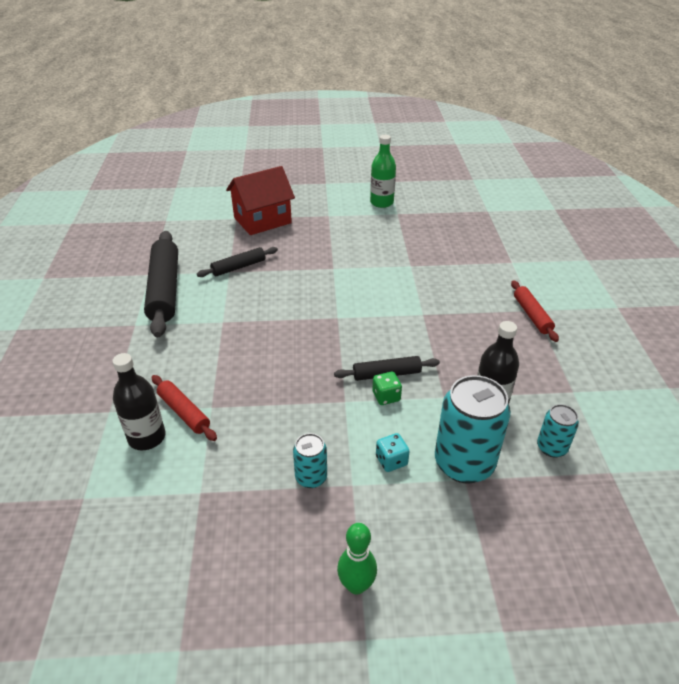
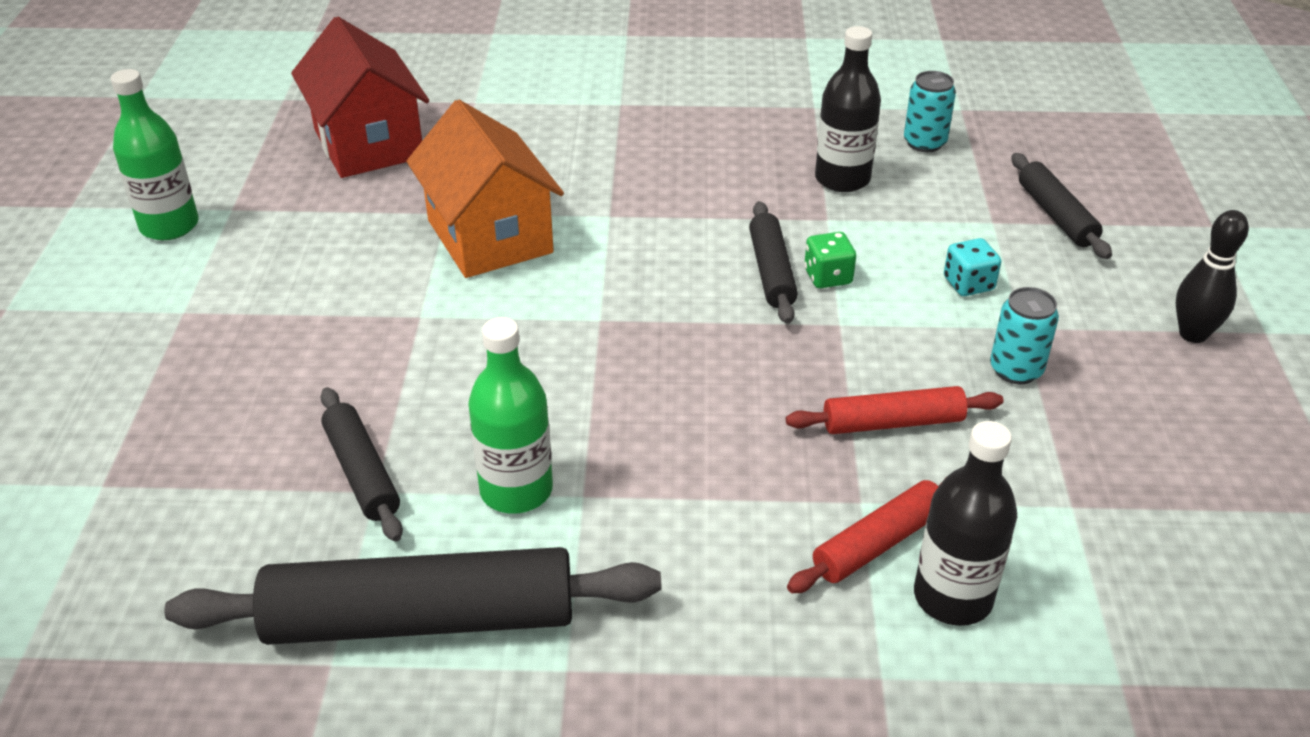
camera: 85 degrees left, 0 degrees up
(226, 304) = (516, 490): none -> green bottle
(262, 220) = (145, 430): red house -> red house (368, 144)
(356, 585) = (1193, 334): green bowling pin -> black bowling pin
(394, 279) = (490, 236): none -> orange house
(464, 463) = (963, 218): turquoise can -> none
(484, 518) = (1056, 215): none -> black rolling pin
(532, 315) = (633, 108): red rolling pin -> red rolling pin (893, 422)

